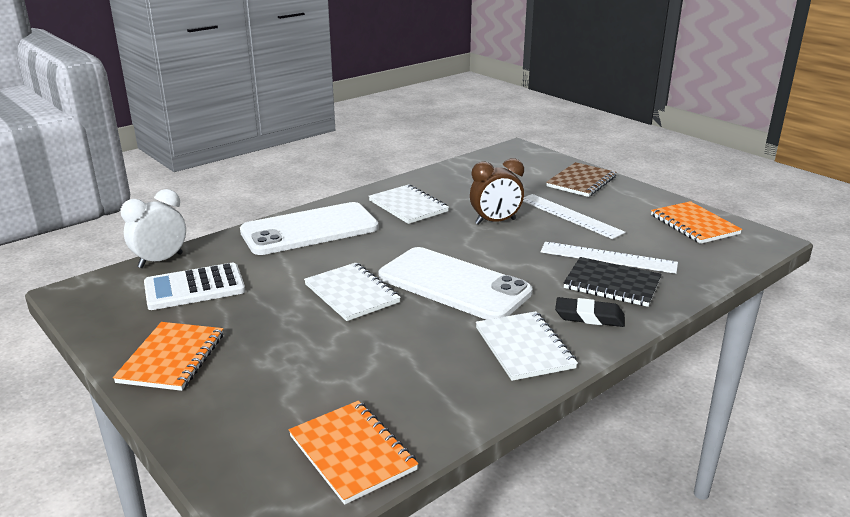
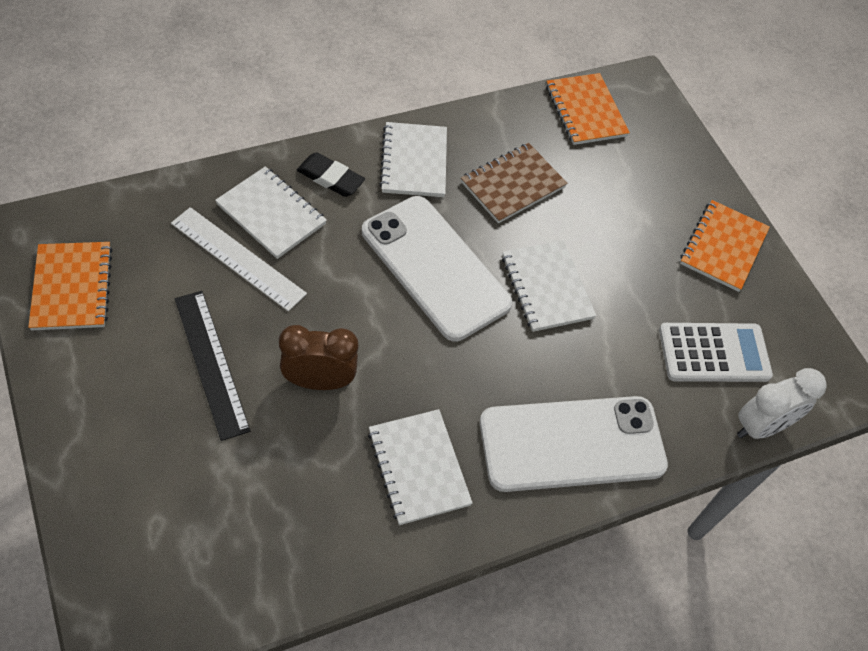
camera: 170 degrees left, 30 degrees up
(570, 216) = (211, 363): white ruler -> black ruler
(581, 182) = (114, 458): brown notebook -> brown notebook (513, 185)
(612, 284) = (271, 214): black notebook -> white notebook

